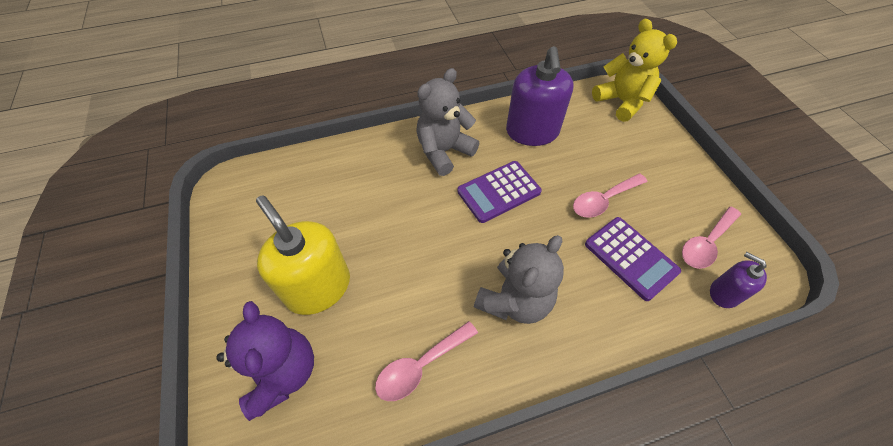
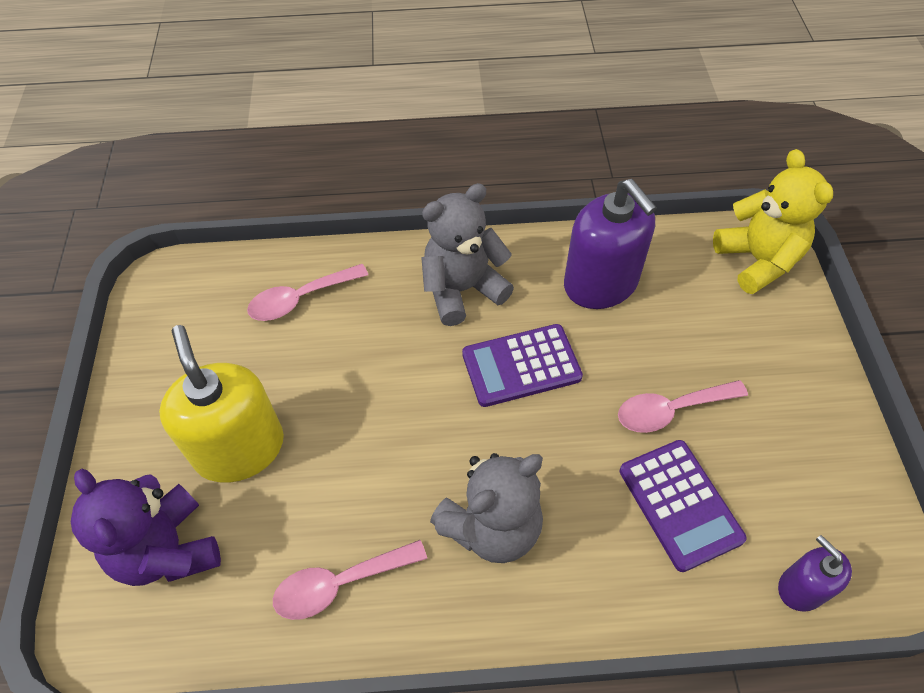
camera: 15 degrees right, 0 degrees up
(282, 373) = (167, 550): purple teddy bear -> purple teddy bear turned 150 degrees clockwise
(532, 132) = (601, 283): purple soap dispenser -> purple soap dispenser turned 45 degrees counterclockwise
(706, 243) = (803, 508): pink spoon -> pink spoon (300, 299)

